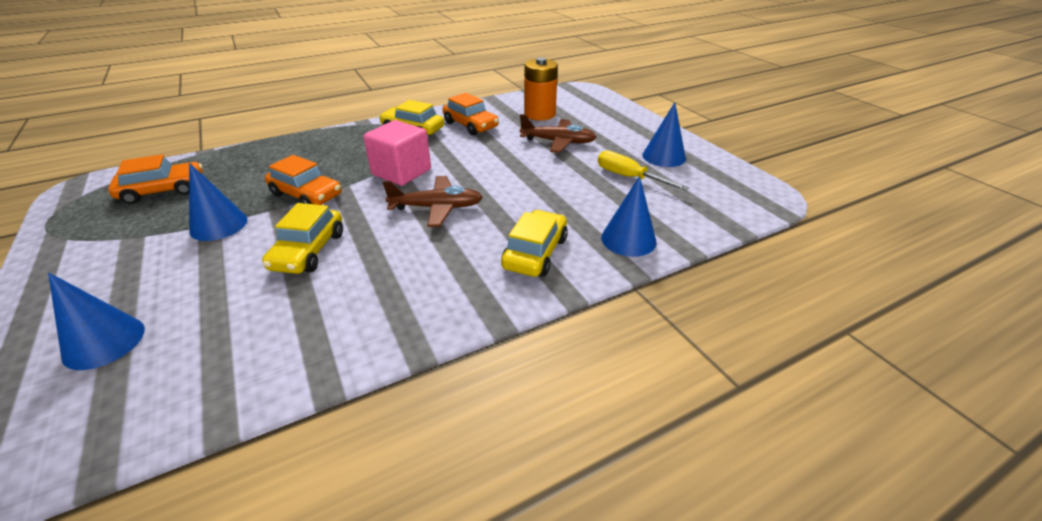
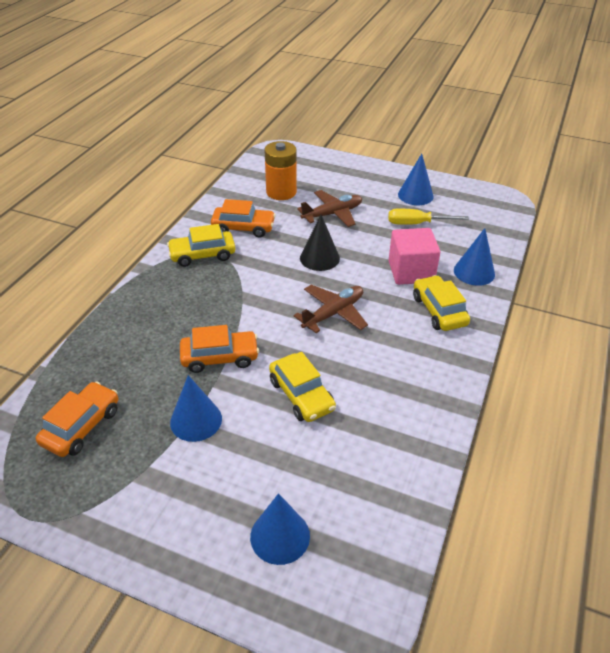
camera: 40 degrees left, 5 degrees up
(401, 172) = (260, 298): pink cube -> pink cube (411, 272)
(494, 166) = (319, 258): none -> black cone

